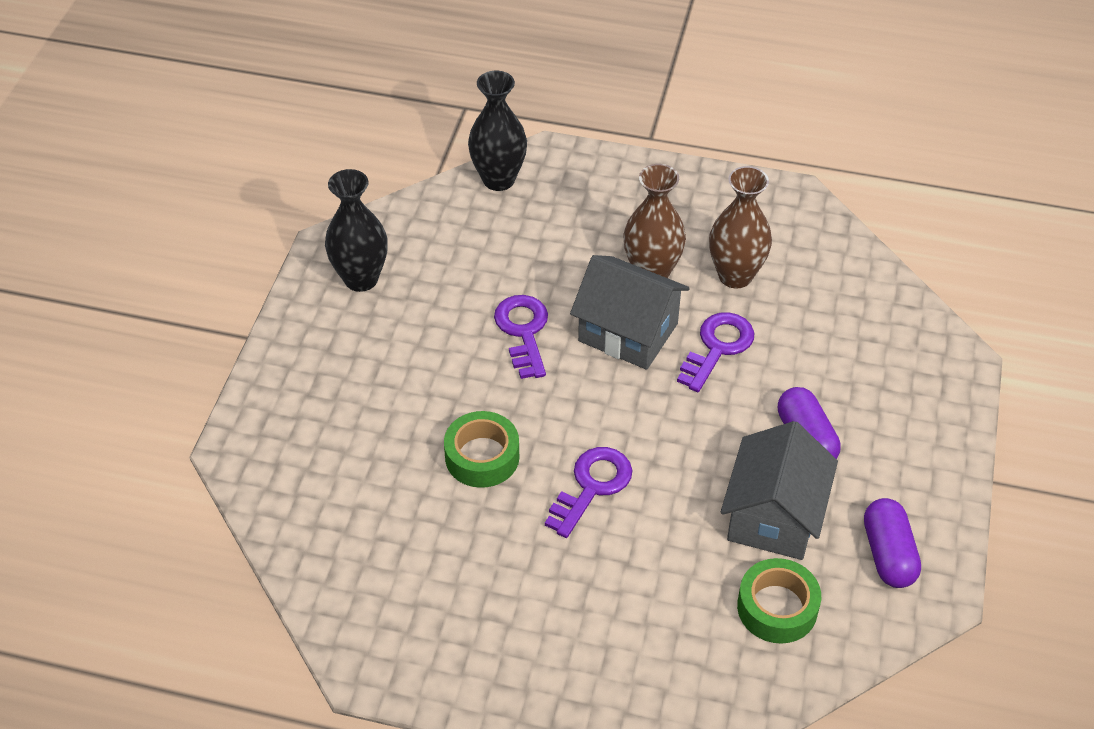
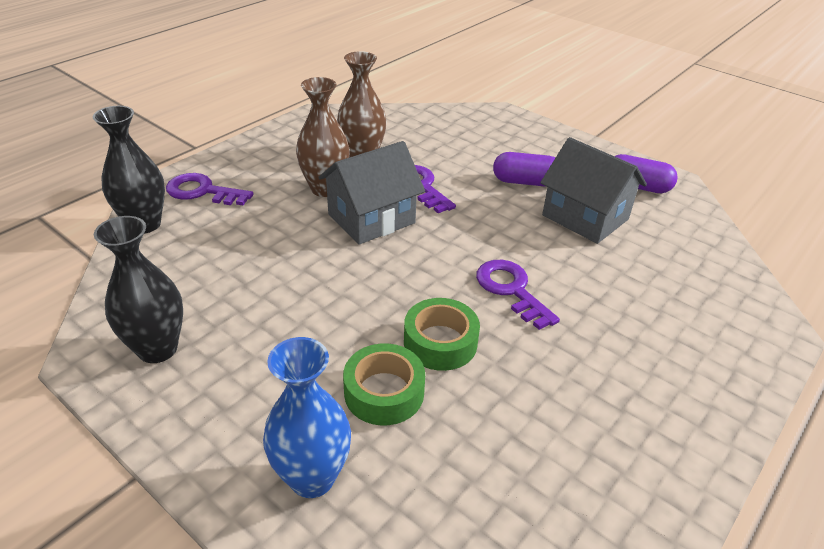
camera: 65 degrees left, 10 degrees down
(295, 433) = (312, 478): none -> blue vase
(523, 331) = (322, 269): purple key -> purple key (203, 191)
(777, 608) = (666, 244): green tape -> green tape (384, 392)

